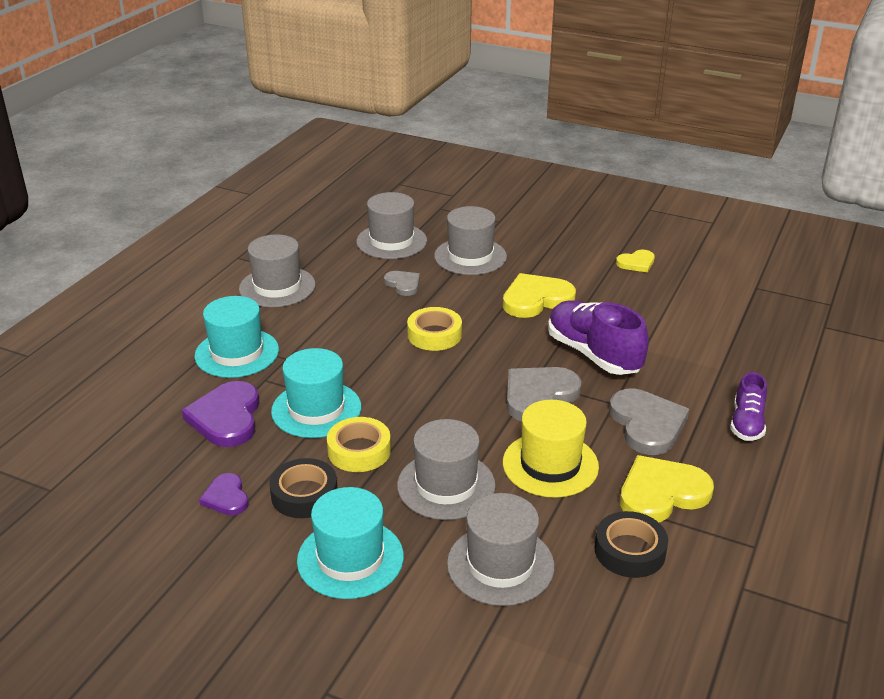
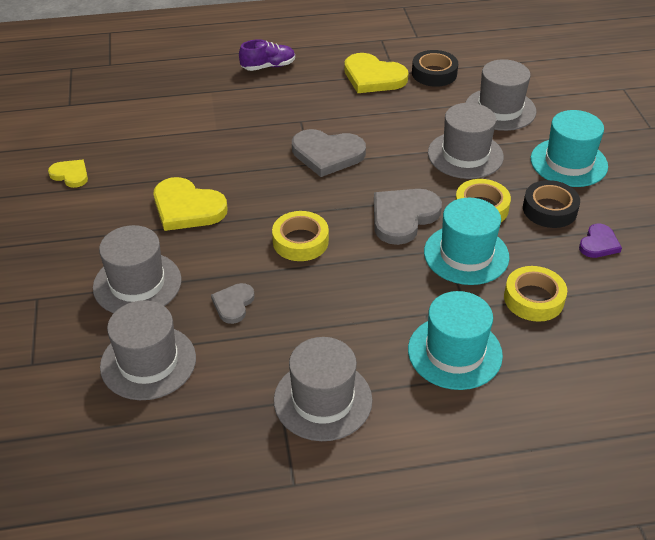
camera: 125 degrees left, 10 degrees up
(226, 418) = (533, 299): purple heart -> yellow tape
(550, 464) = (395, 123): yellow hat -> none
(593, 354) = (246, 149): purple shoe -> none
(647, 424) = (310, 101): grey heart -> grey heart (403, 217)

